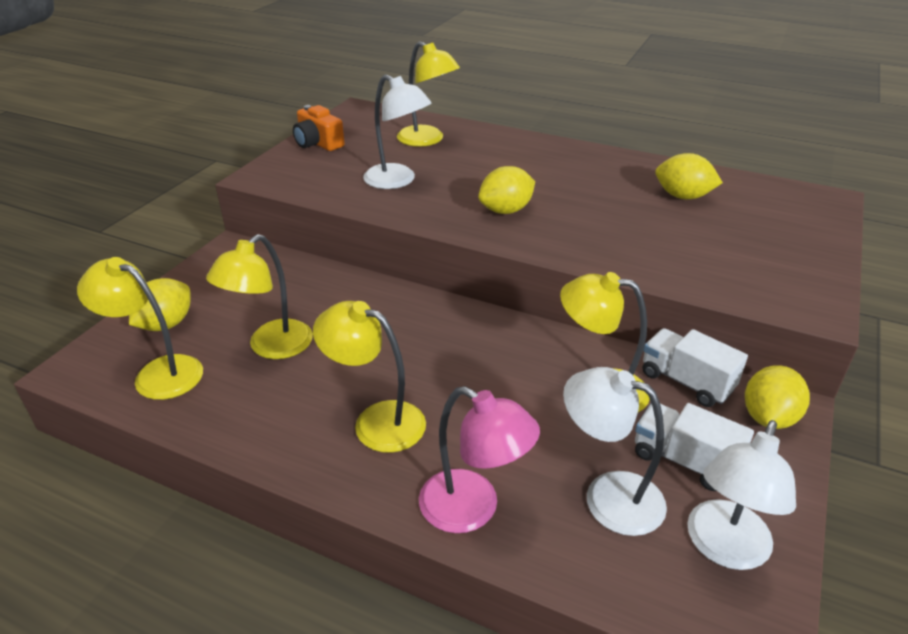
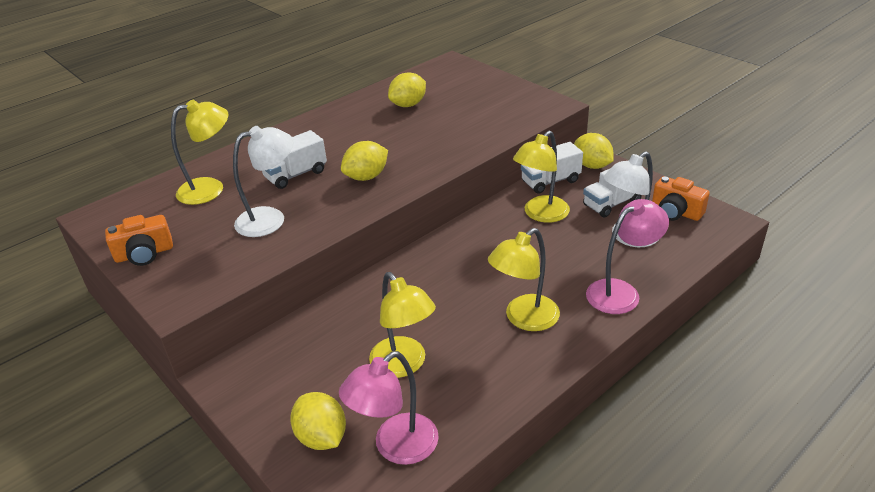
camera: 65 degrees left, 0 degrees up
(157, 373) = (396, 447): yellow lamp -> pink lamp
(480, 172) = (296, 175): none -> white truck
(506, 210) = (366, 177): yellow lemon -> yellow lemon turned 60 degrees clockwise
(723, 548) = (676, 212): white lamp -> orange camera

